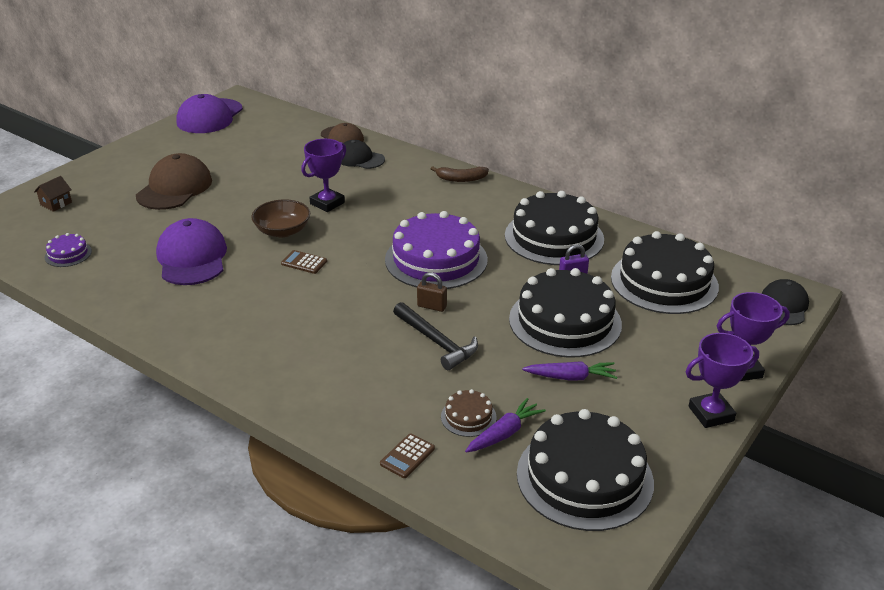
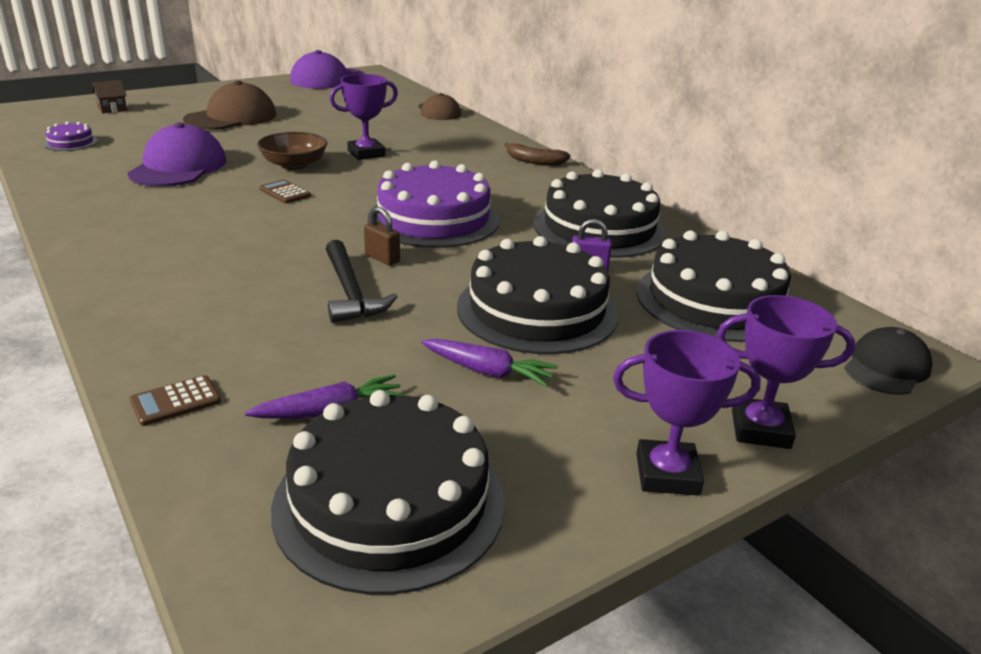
camera: 20 degrees right, 5 degrees down
(359, 159) = (439, 128): black cap -> none
(468, 417) = (303, 379): brown cake -> none

